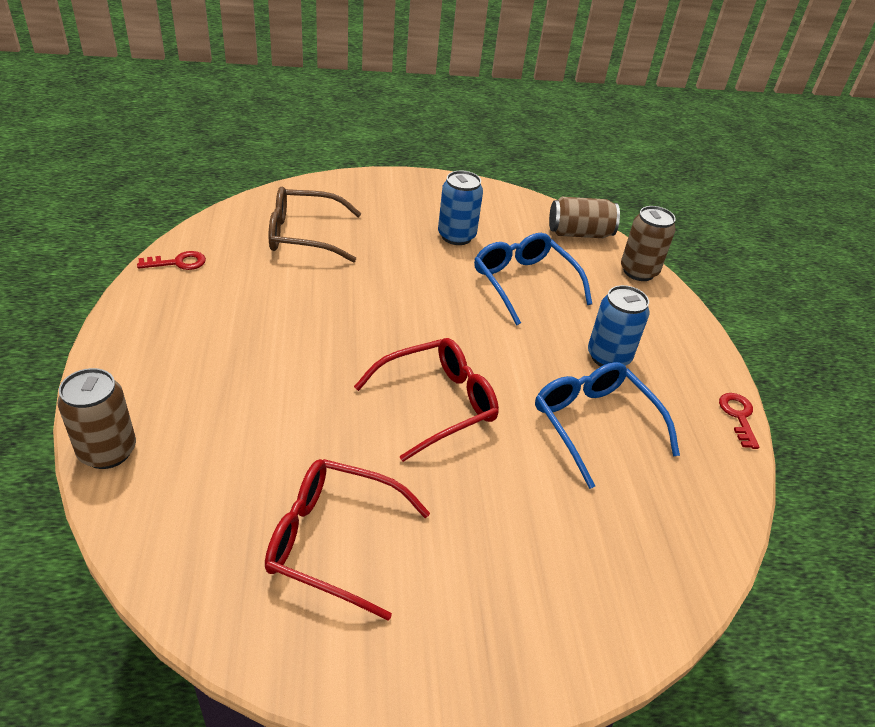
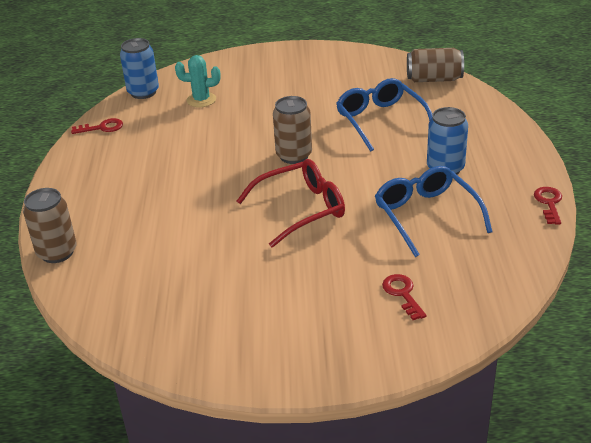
camera: 10 degrees right, 5 degrees down
(305, 235) = (201, 100): brown glasses -> turquoise cactus
(334, 541) = (219, 298): red glasses -> none
(456, 236) = (326, 90): blue can -> blue can (143, 92)
(579, 547) = (402, 294): none -> red key
(638, 271) = (482, 104): brown can -> brown can (294, 155)

